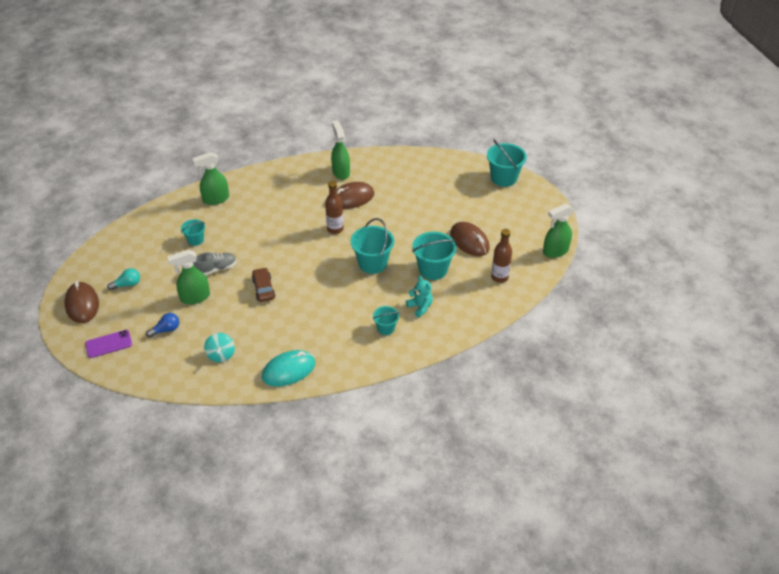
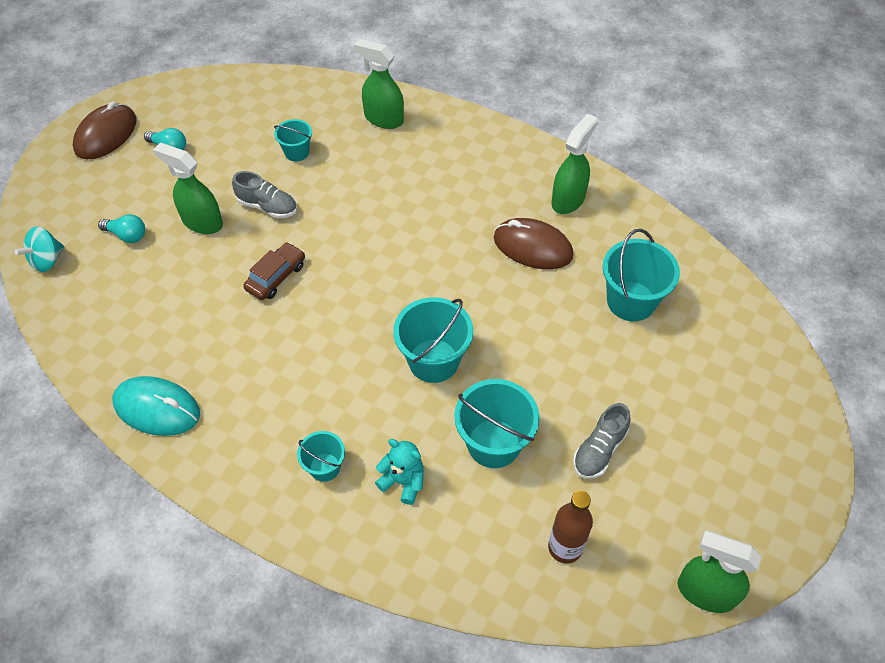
camera: 50 degrees right, 10 degrees up
(108, 344) = (64, 201): purple phone -> none
(166, 330) = (127, 235): blue light bulb -> turquoise light bulb
(221, 355) = (129, 317): turquoise spinning top -> turquoise spinning top (47, 260)
(335, 229) = (455, 272): brown bottle -> none
(420, 307) = (403, 481): turquoise teddy bear -> turquoise teddy bear turned 75 degrees counterclockwise
(469, 241) = (599, 450): brown mouse -> grey shoe
(503, 178) = (785, 399): turquoise bucket -> turquoise bucket (631, 301)

